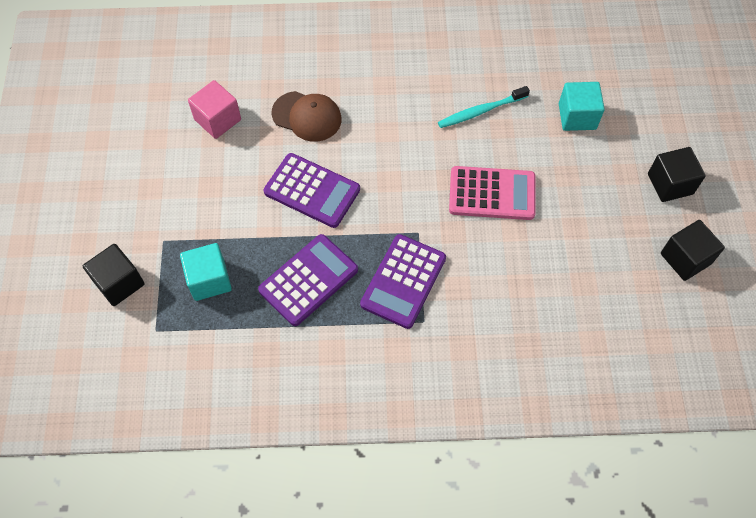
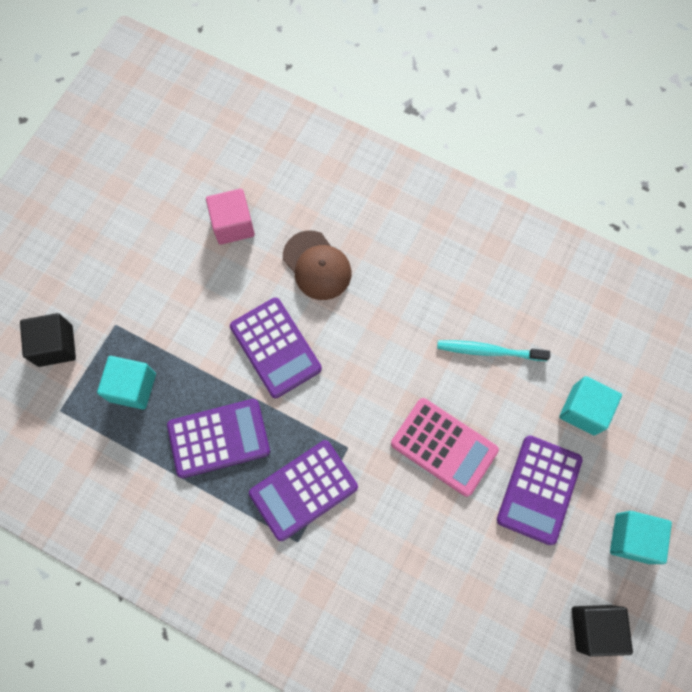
camera: 30 degrees right, 10 degrees up
(582, 186) = (539, 489): none -> purple calculator
(670, 184) = (632, 538): black cube -> turquoise cube

